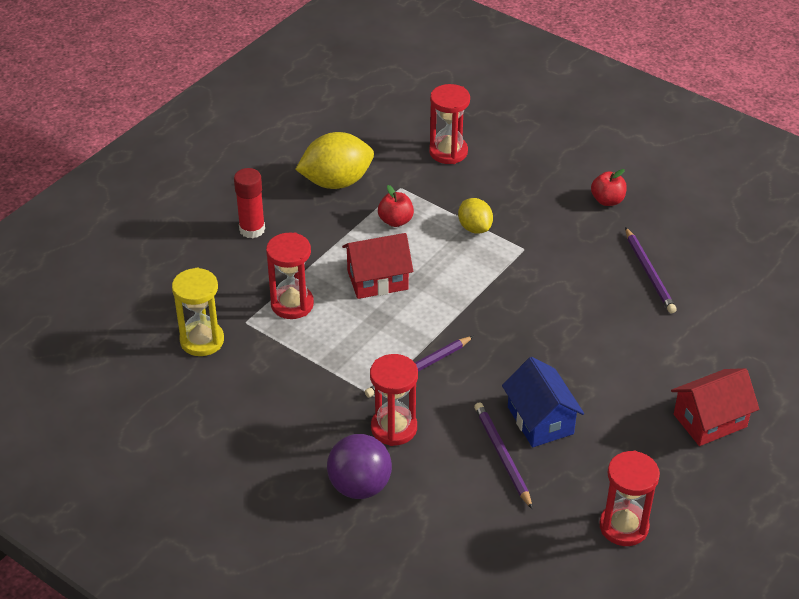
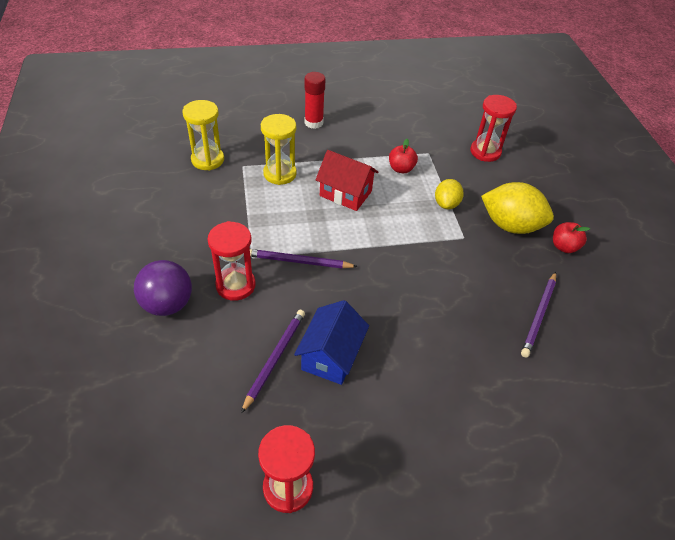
camera: 40 degrees right, 5 degrees up
(292, 304) = (280, 174): red hourglass -> yellow hourglass
(336, 182) = (394, 127): yellow lemon -> yellow lemon (510, 225)
(710, 420) = (457, 463): red house -> none

